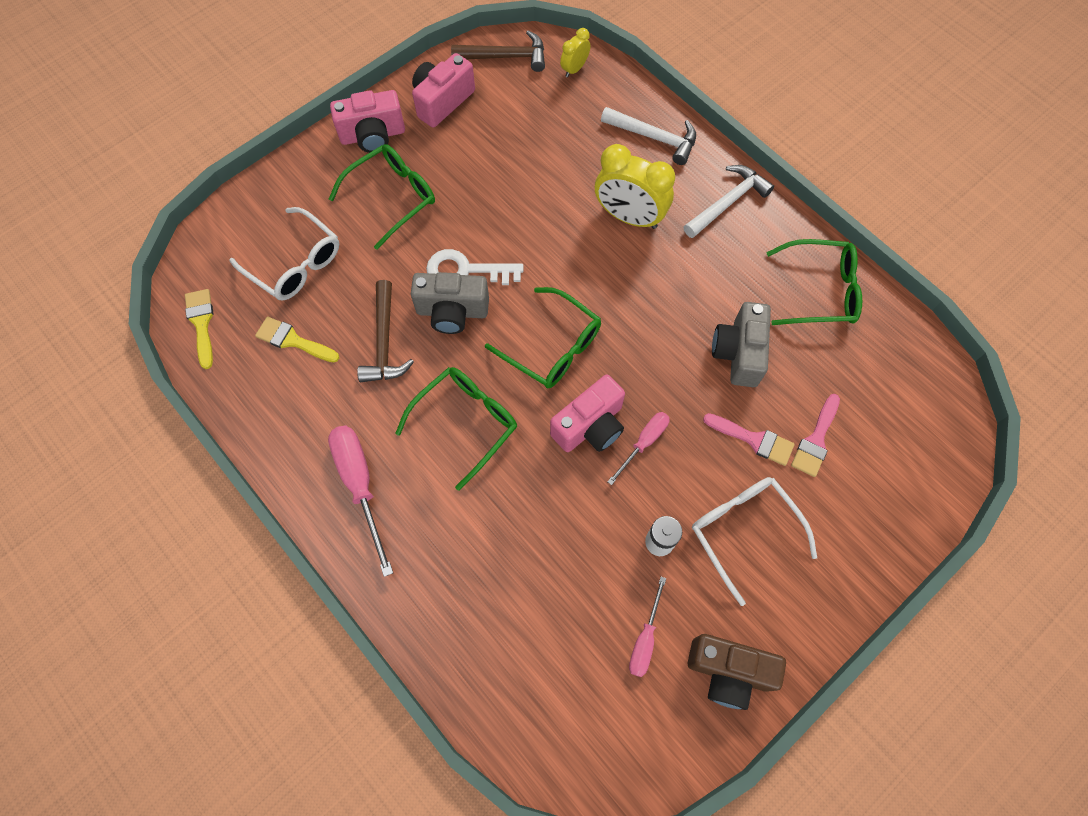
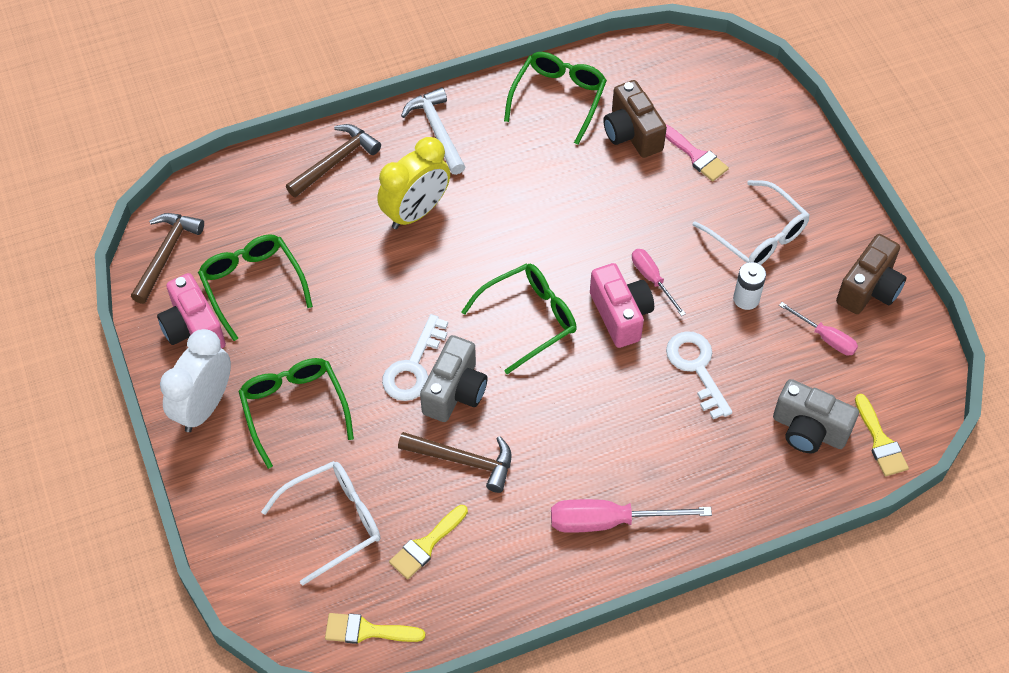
camera: 70 degrees left, 10 degrees down
(373, 135) = (204, 406): pink camera -> white clock
(465, 423) = (579, 414): green glasses -> green glasses (252, 285)
(538, 733) = (880, 441): none -> yellow brush
(556, 516) = (697, 368): none -> white key
(574, 69) = (216, 199): yellow clock -> none
(654, 138) = (336, 161): white hammer -> brown hammer
(738, 353) = (594, 179): grey camera -> grey camera (809, 430)
(744, 531) = (757, 235): white glasses -> white glasses turned 120 degrees counterclockwise
(753, 439) = (679, 199): pink brush -> none
(812, 370) = (632, 133): none -> brown camera

